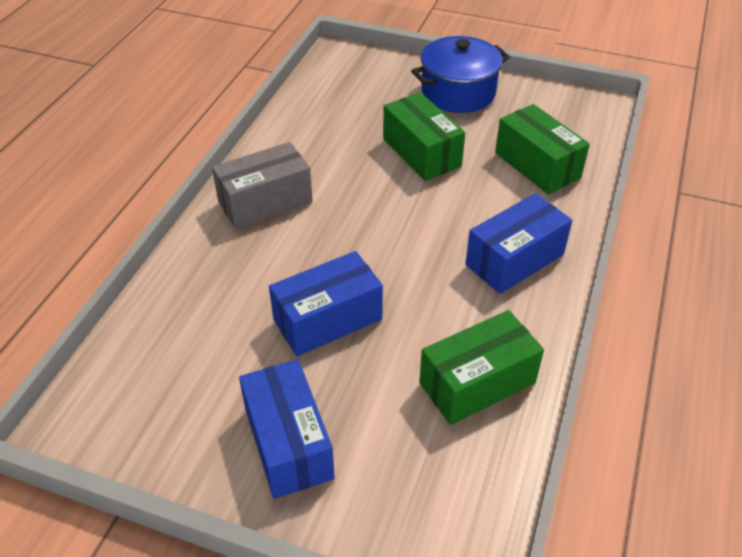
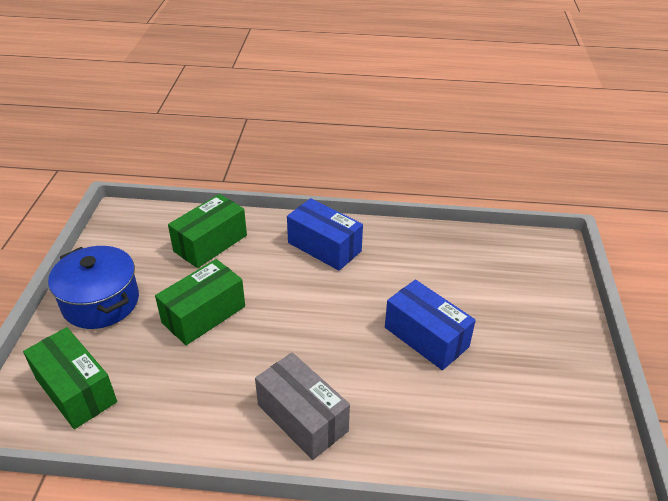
camera: 105 degrees left, 5 degrees down
(288, 443) = (539, 334): blue box -> none
(477, 383) = (442, 254): green box -> green box (76, 390)

